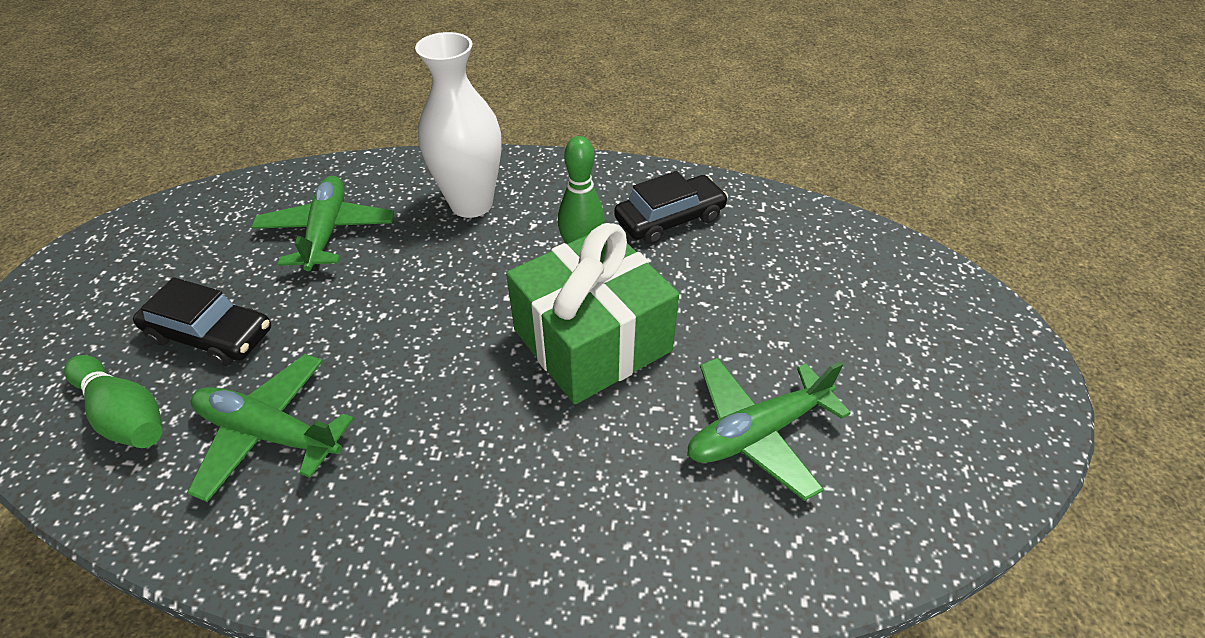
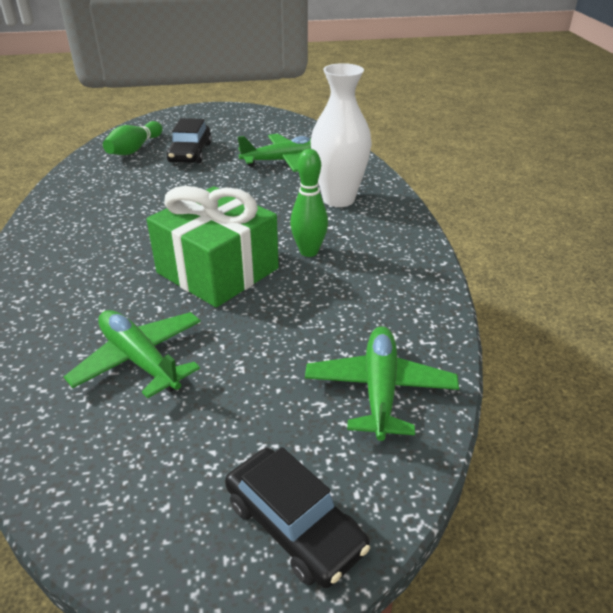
camera: 75 degrees right, 10 degrees down
(269, 433) = (126, 184): green plane -> green plane (380, 390)
(669, 219) = (373, 288): black car -> black car (294, 525)

